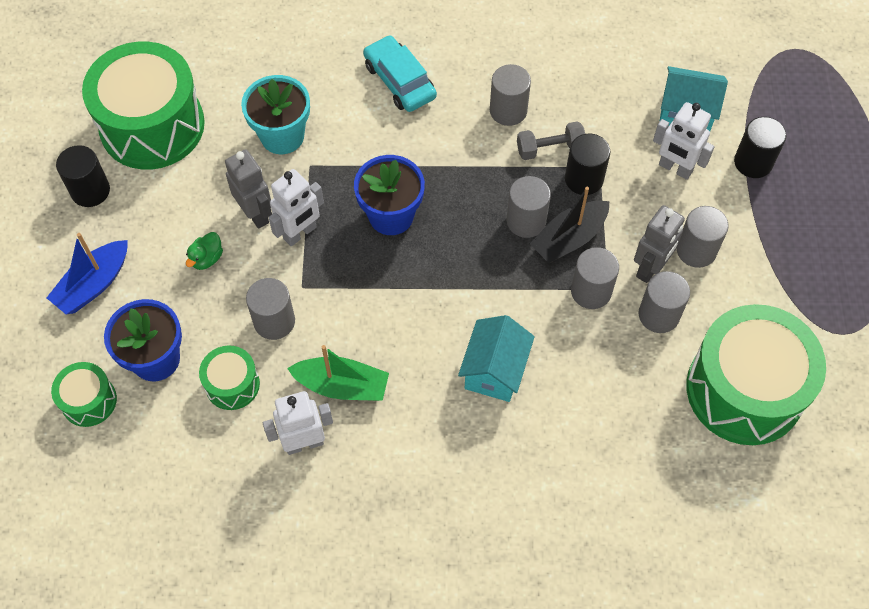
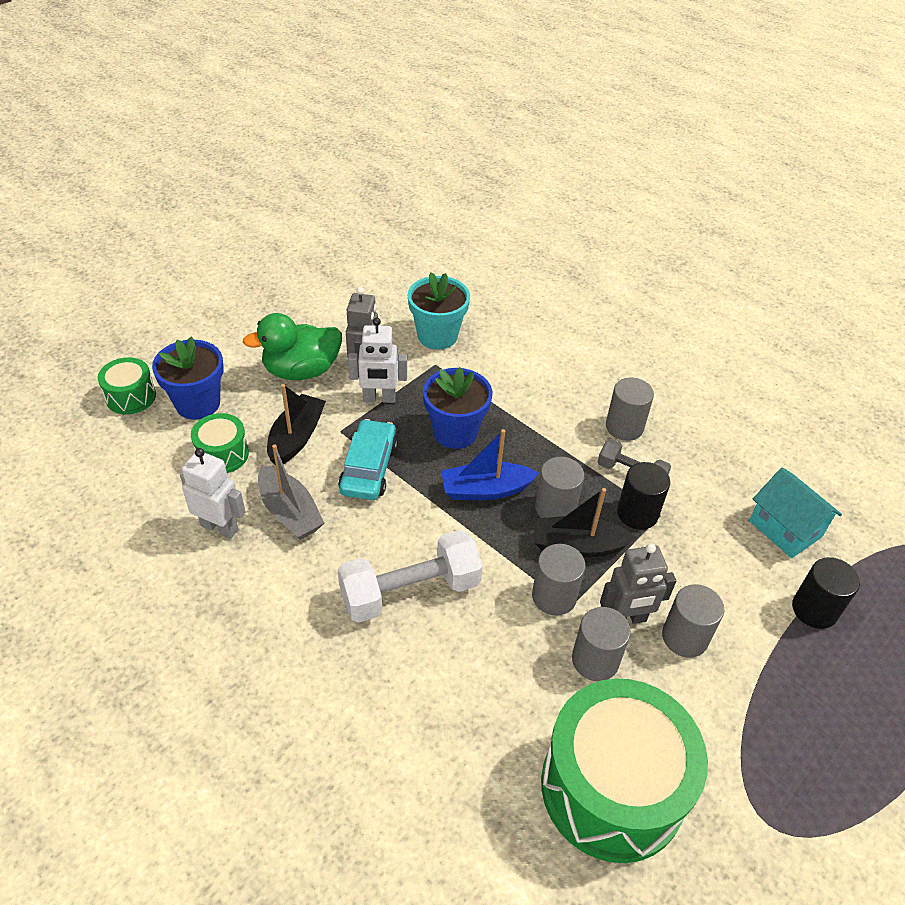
camera: 40 degrees right, 15 degrees down
(90, 191) = (281, 287): black cylinder -> none
(94, 284) = (218, 337): blue boat -> blue boat (485, 490)
(152, 126) = (362, 278): green drum -> none
(207, 258) = (301, 370): green duck -> green duck, size x2.19
(274, 321) = (296, 437): grey cylinder -> black boat
(342, 386) = (290, 512): green boat -> grey boat
(399, 81) = (560, 356): turquoise car -> turquoise car (369, 468)
(494, 370) = (410, 591): turquoise house -> white dumbbell
(675, 168) = (730, 562): white robot -> none

